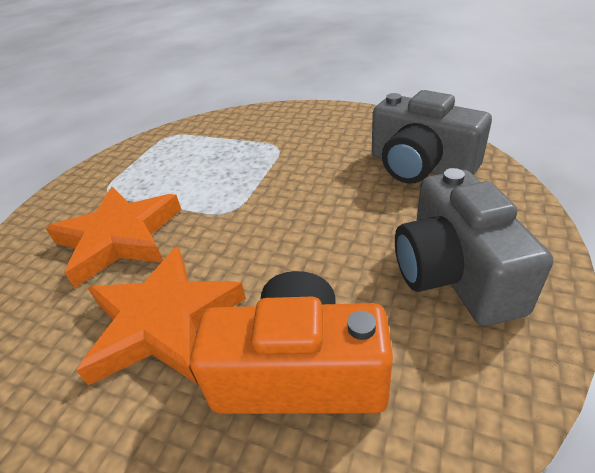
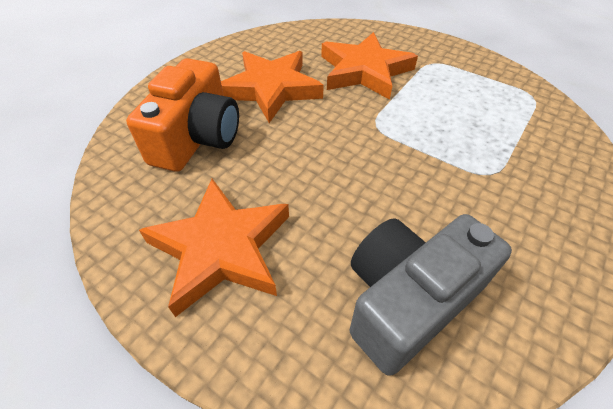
camera: 100 degrees right, 10 degrees up
(454, 273) = (221, 248): grey camera -> orange star

